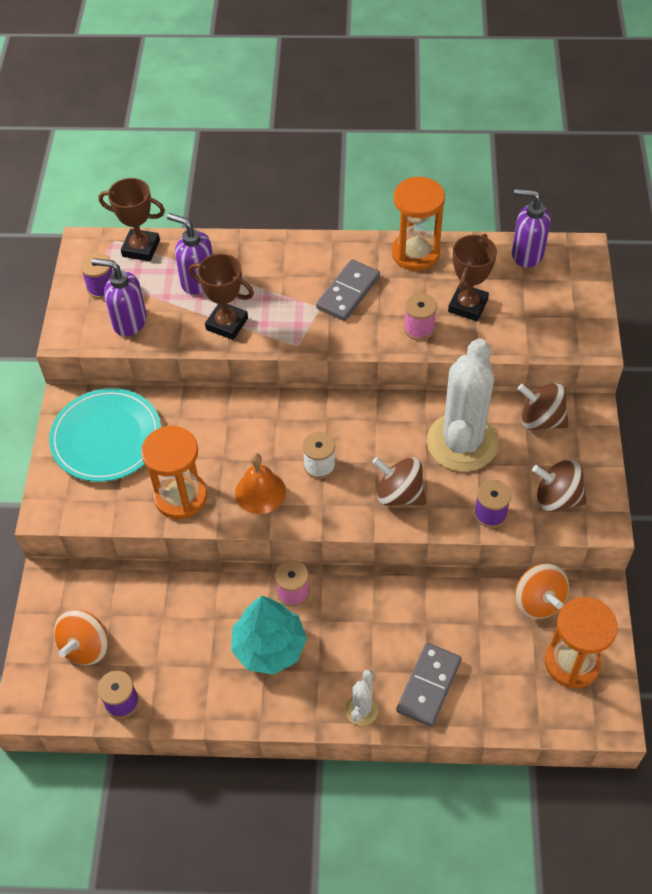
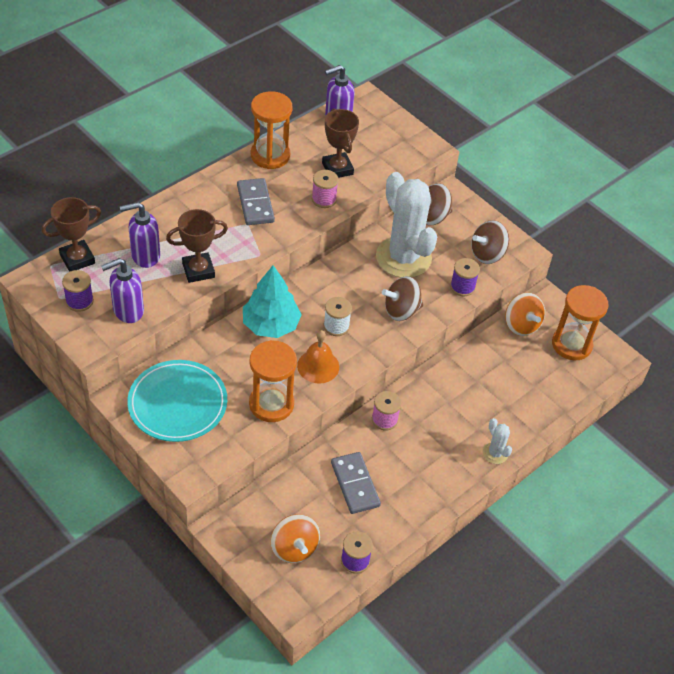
camera: 50 degrees left, 5 degrees down
(269, 647) = (406, 460): turquoise tree -> turquoise tree (270, 325)
(429, 686) = (515, 412): grey domino -> grey domino (355, 484)
(538, 601) = (521, 325): orange spinning top -> orange spinning top turned 45 degrees clockwise

